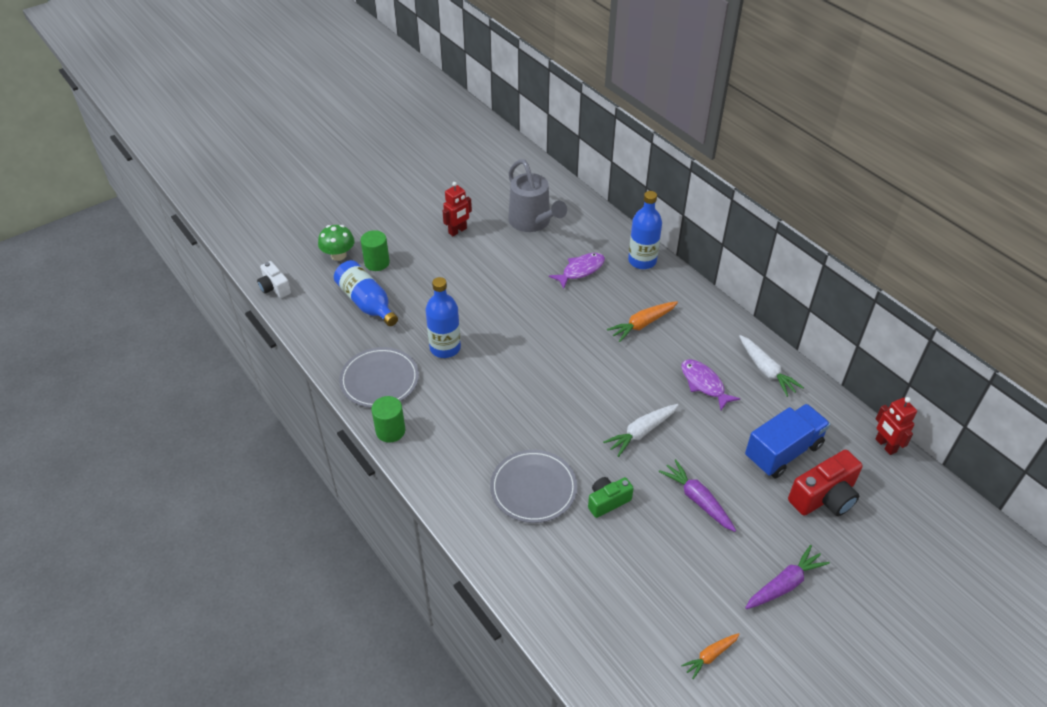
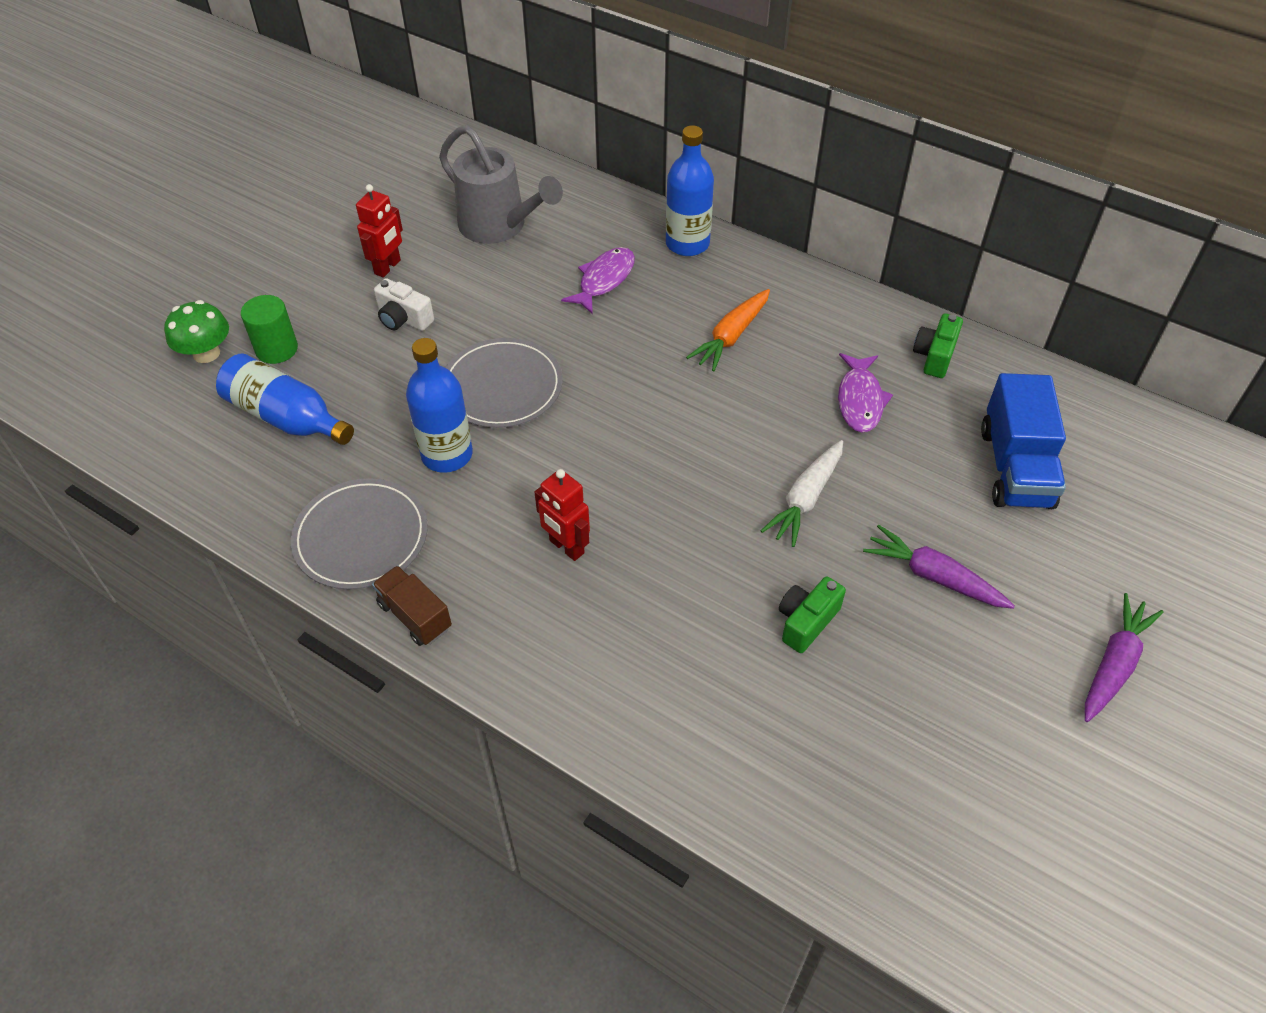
camera: 20 degrees left, 5 degrees up
(275, 287) = (116, 434): white camera -> white camera (403, 319)
(390, 431) = (415, 616): green cylinder -> brown truck
(533, 488) = (685, 637): grey plate -> grey plate (502, 387)
(704, 384) = (860, 400): purple fish -> purple fish turned 120 degrees counterclockwise
(710, 656) = (1068, 814): orange carrot -> none
(766, 370) = (935, 356): white carrot -> green camera
(783, 452) = (1015, 467): blue truck -> blue truck turned 150 degrees clockwise
(824, 497) = (1102, 516): red camera -> none
(885, 445) = (1142, 417): red robot -> red robot (566, 547)

